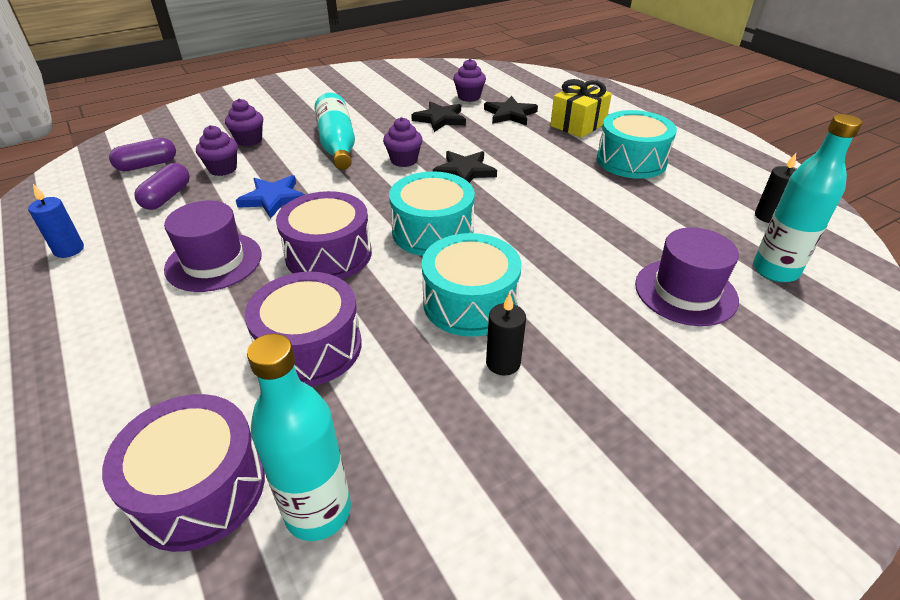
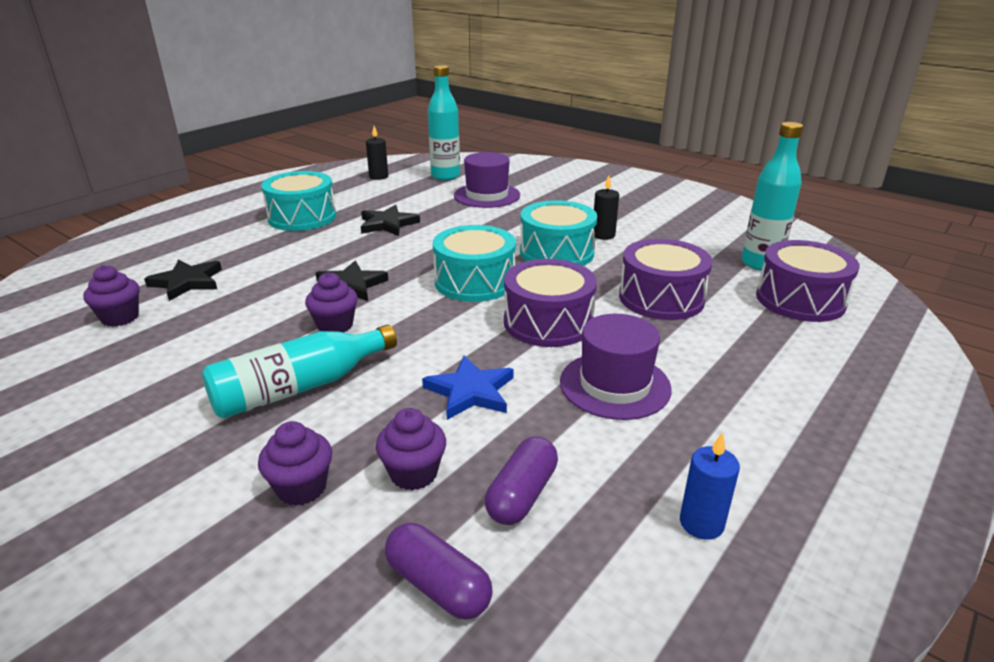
camera: 110 degrees left, 10 degrees down
(167, 197) = (522, 494): purple capsule -> purple capsule turned 60 degrees counterclockwise
(440, 119) = (203, 325): black star -> black star (388, 224)
(578, 125) = (219, 244): yellow gift -> none

